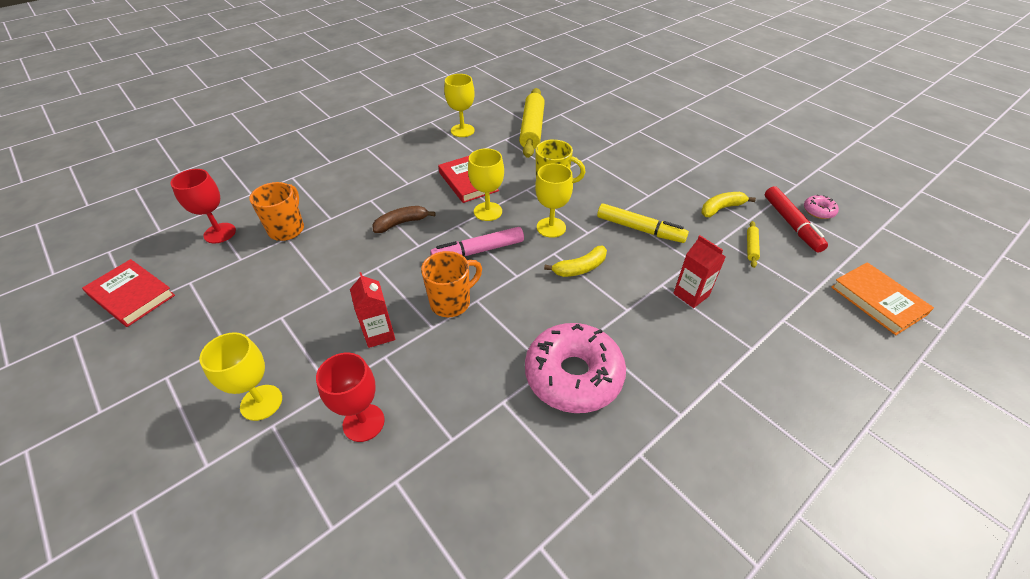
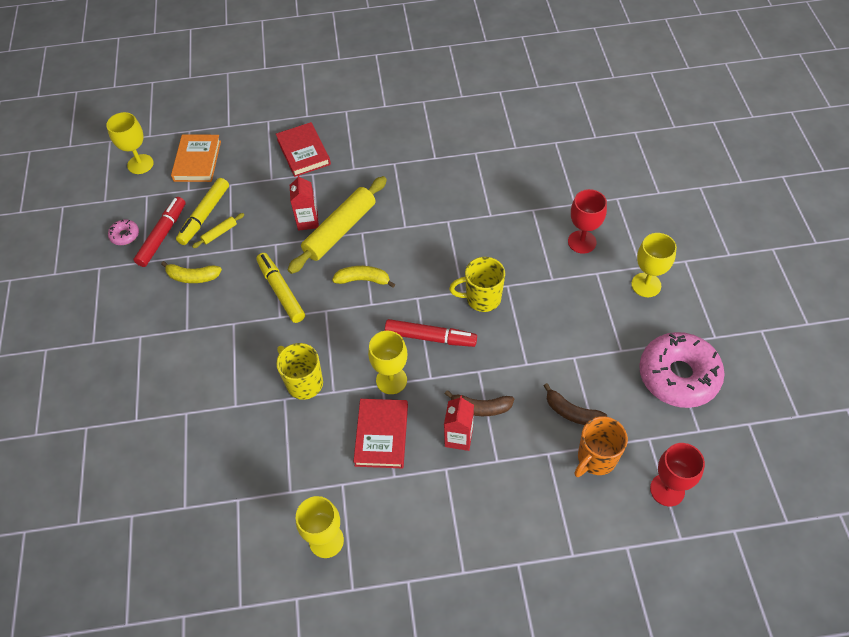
camera: 145 degrees left, 10 degrees up
(132, 295) = (752, 439): red book -> red book (303, 152)
(318, 250) = (572, 412): none -> brown banana
(379, 334) = (548, 298): red carton -> red carton (458, 437)
(451, 302) = (482, 298): orange mug -> yellow mug
(478, 251) = (430, 337): pink marker -> red marker
(532, 129) = (244, 493): yellow rolling pin -> yellow rolling pin (340, 230)
(551, 227) = (351, 331): yellow goblet -> yellow goblet (140, 164)
(573, 375) = (436, 209): pink donut -> pink donut (678, 376)
(786, 255) = (204, 215): none -> yellow marker

